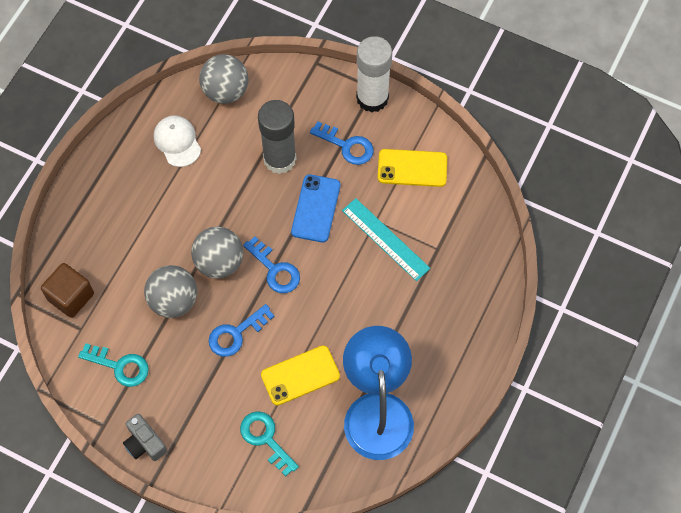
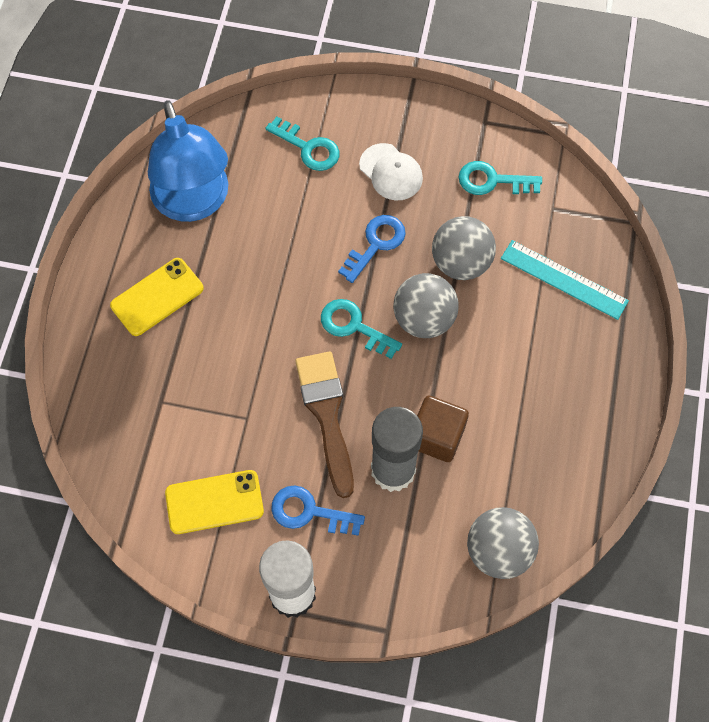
camera: 165 degrees right, 0 degrees up
(71, 296) = (579, 239): brown cube -> brown cube (437, 436)
(144, 443) = (434, 115): grey camera -> none
(177, 141) = (534, 460): white cap -> white cap (391, 172)
(275, 270) = (354, 326): blue key -> turquoise key
(300, 375) = (289, 218): yellow phone -> yellow phone (157, 297)
(315, 208) = (326, 415): blue phone -> brown brush
(385, 239) = (228, 397): turquoise ruler -> turquoise ruler (564, 279)

